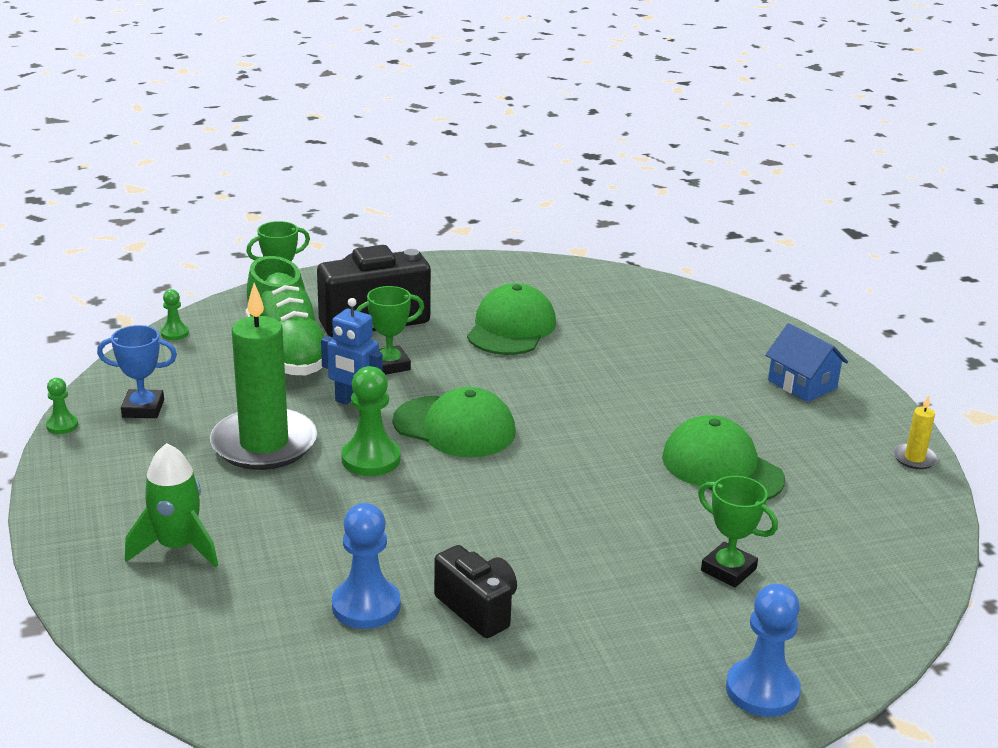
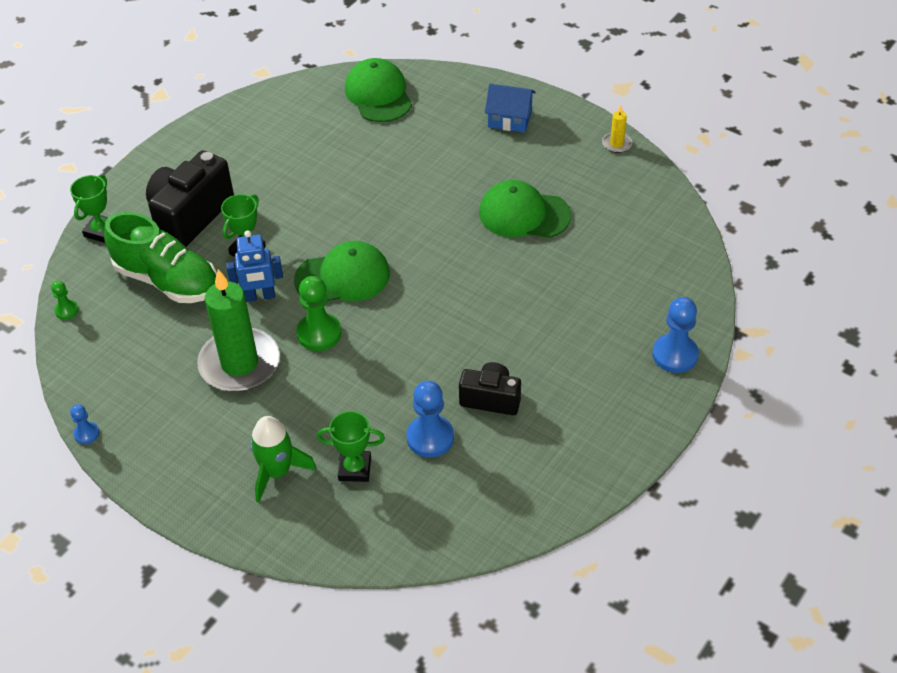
camera: 35 degrees left, 20 degrees up
(62, 425) = (86, 434): green pawn -> blue pawn
(143, 409) = (125, 386): blue trophy -> none
(511, 328) = (292, 172): green cap -> green cap (378, 94)
(728, 570) = (592, 287): green trophy -> green trophy (355, 469)

